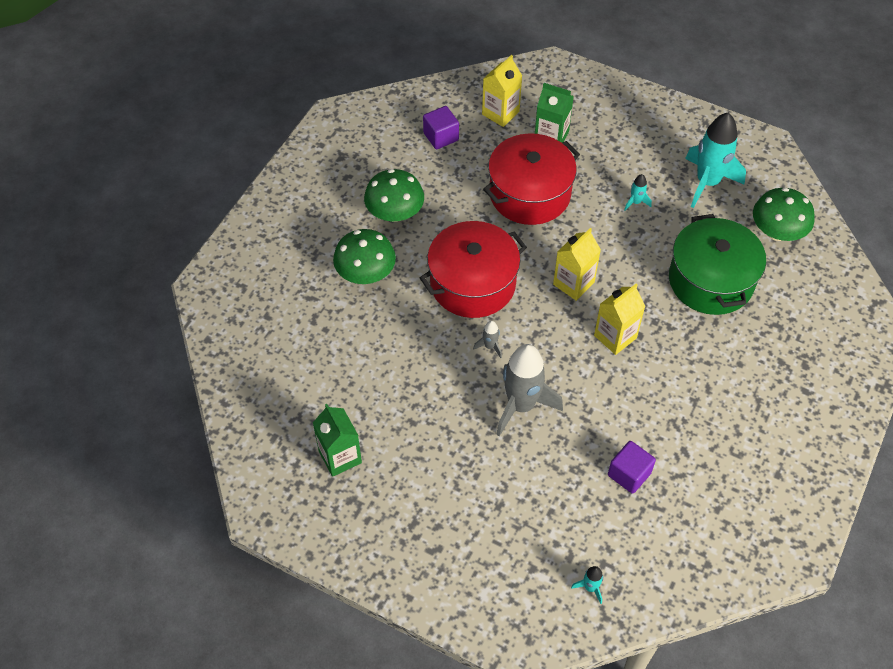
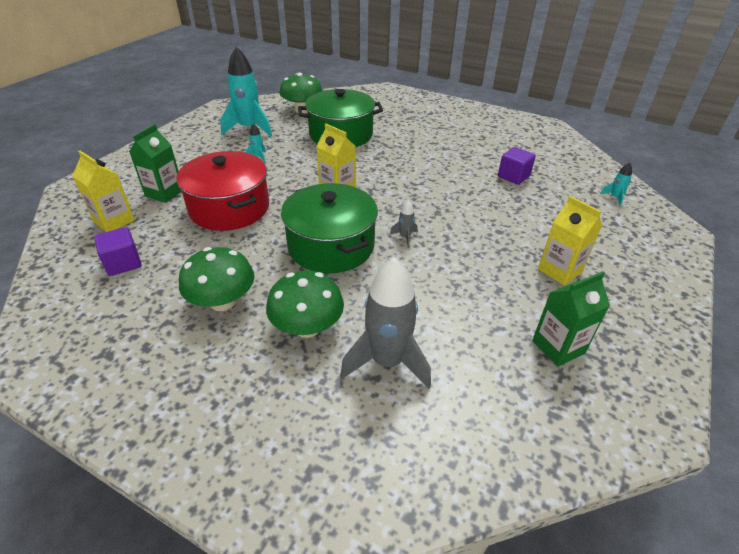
camera: 90 degrees left, 15 degrees down
(473, 283) = (331, 246): red pot -> green pot
(521, 405) = (465, 222): grey rocket -> grey rocket (387, 362)
(615, 336) = (391, 174): yellow carton -> yellow carton (559, 270)

